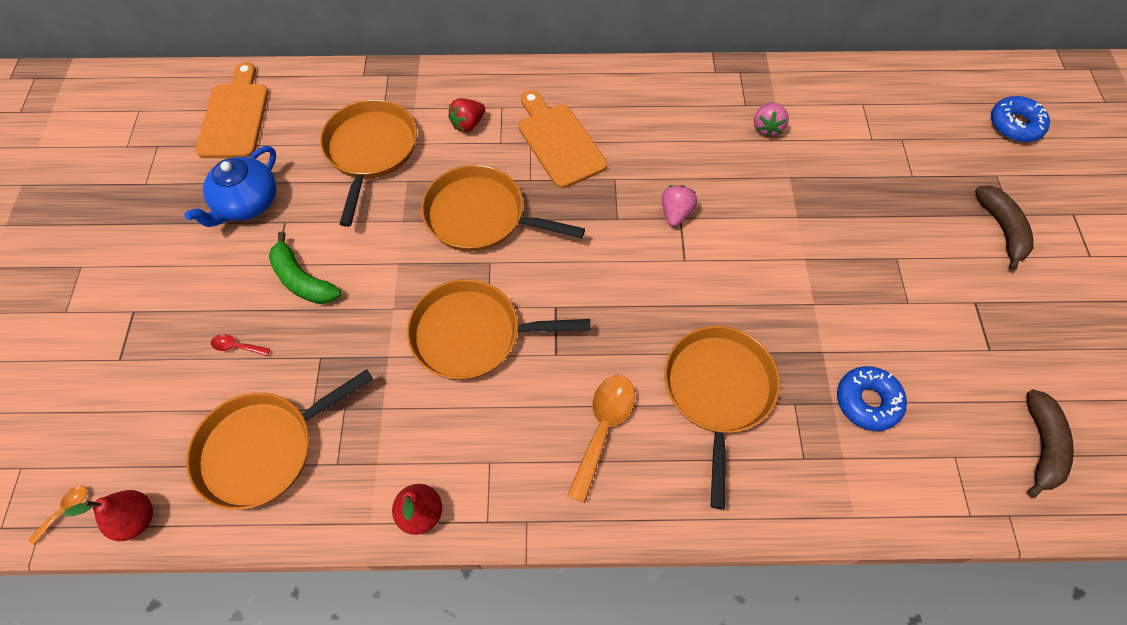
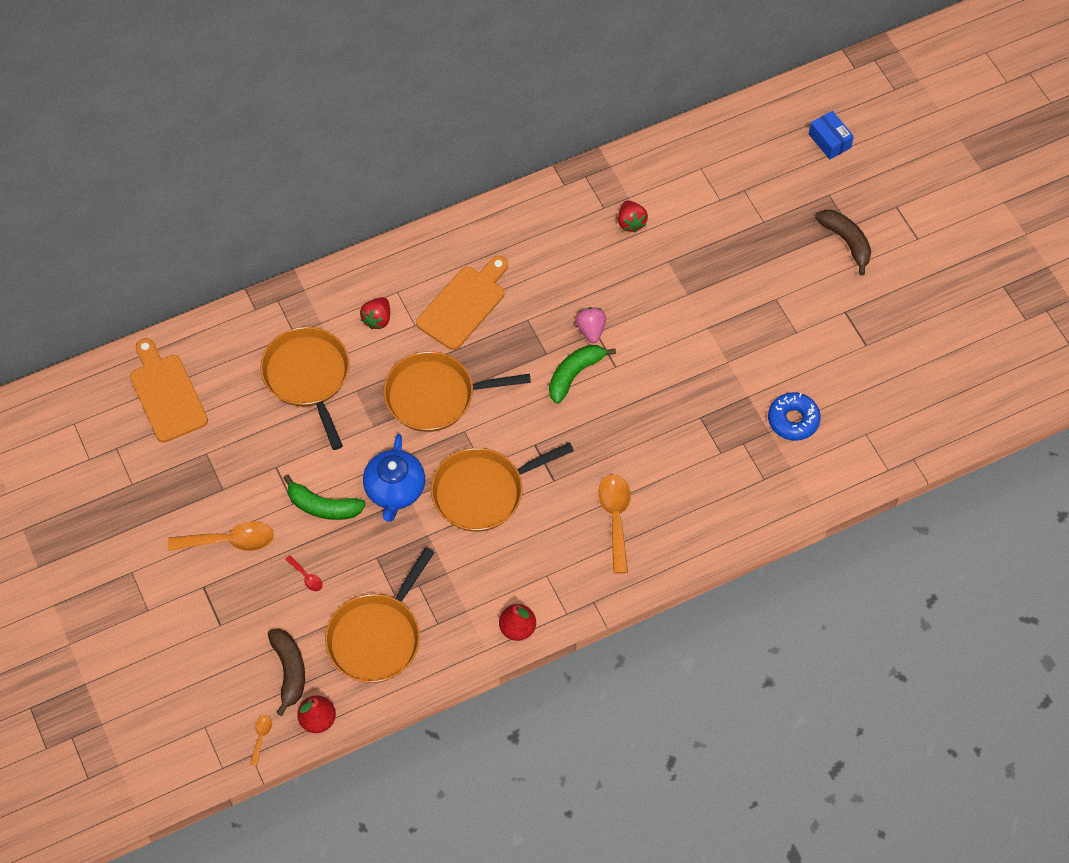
camera: 25 degrees left, 0 degrees up
(190, 276) = (229, 541): none -> orange spoon
(237, 347) = (306, 577): red spoon -> red spoon turned 120 degrees counterclockwise
(247, 203) = (233, 464): blue teapot -> blue teapot (395, 490)
(559, 142) = (464, 304): orange cutting board -> orange cutting board turned 90 degrees clockwise
(636, 251) = (575, 374): none -> green banana
(718, 392) = (685, 457): orange pan -> none
(767, 127) = (631, 222): pink strawberry -> red strawberry
(1015, 125) = (829, 141): blue donut -> blue box
(1041, 446) = (921, 402): brown banana -> brown banana (289, 671)

